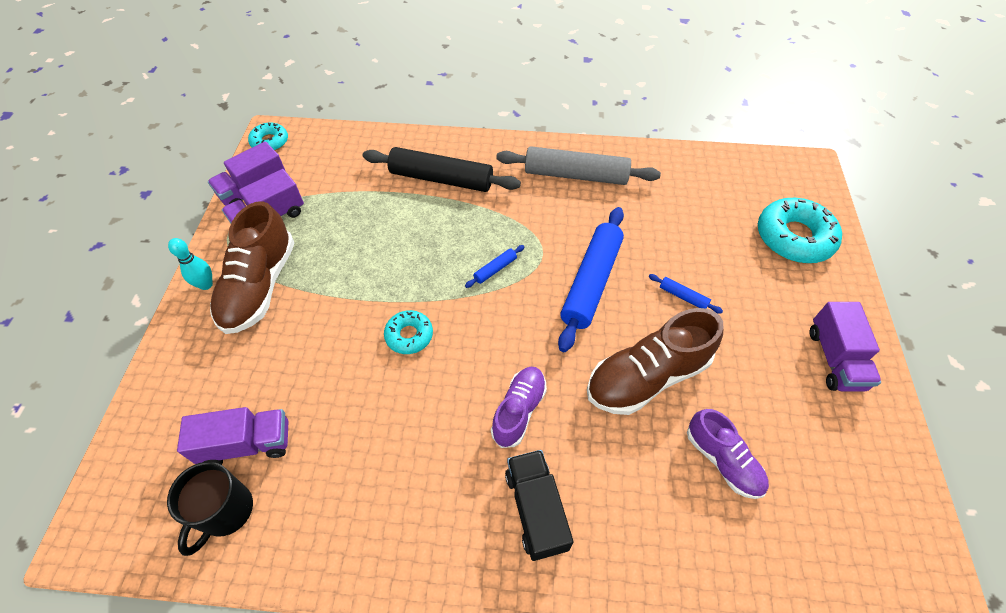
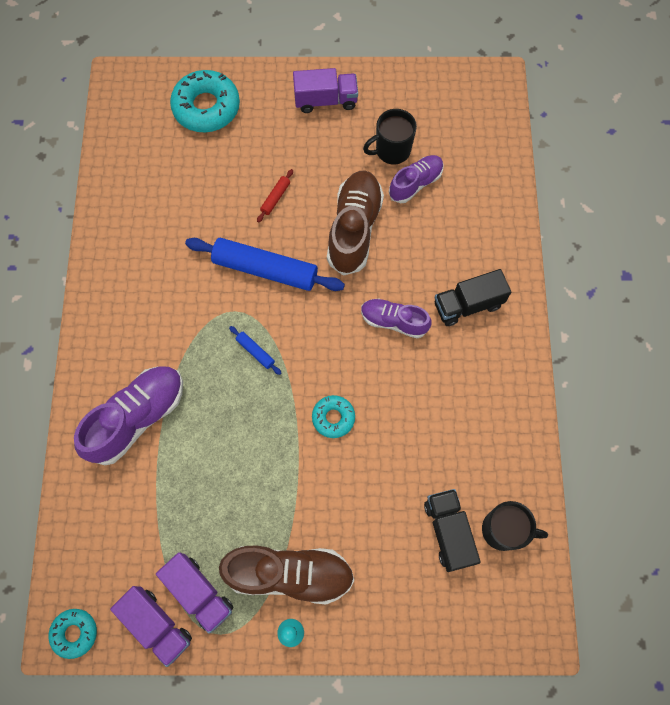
camera: 95 degrees left, 15 degrees up
(247, 444) = (448, 532): purple truck -> black truck
(441, 179) = (137, 418): black rolling pin -> purple shoe
(576, 175) = (130, 284): grey rolling pin -> none
(647, 377) = (354, 229): brown shoe -> brown shoe turned 135 degrees counterclockwise
(683, 296) = (275, 198): blue rolling pin -> red rolling pin
(771, 434) = (391, 150): none -> black mug

